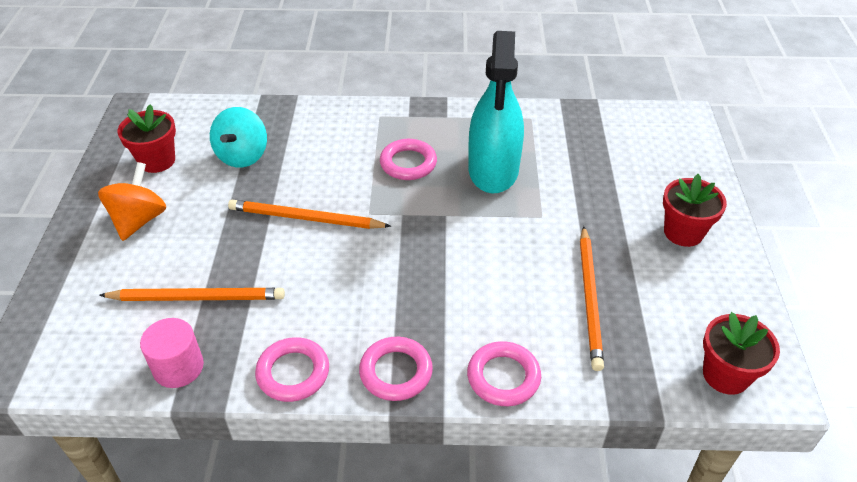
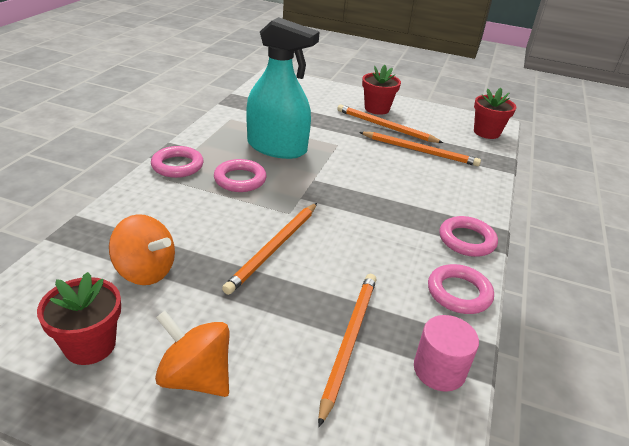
camera: 75 degrees left, 10 degrees down
(242, 156) = (145, 271): turquoise spinning top -> orange spinning top
(503, 377) = (478, 198): pink ring -> pink ring (177, 166)
(632, 251) = (385, 127): none -> orange pencil

